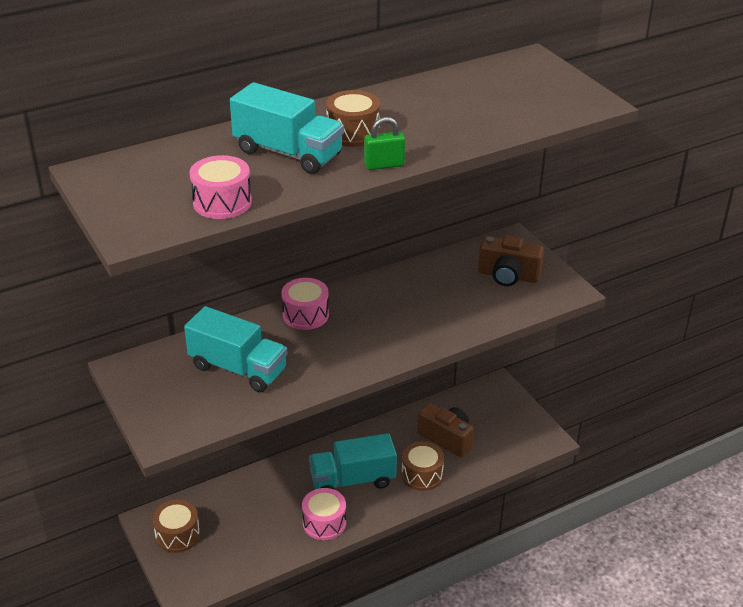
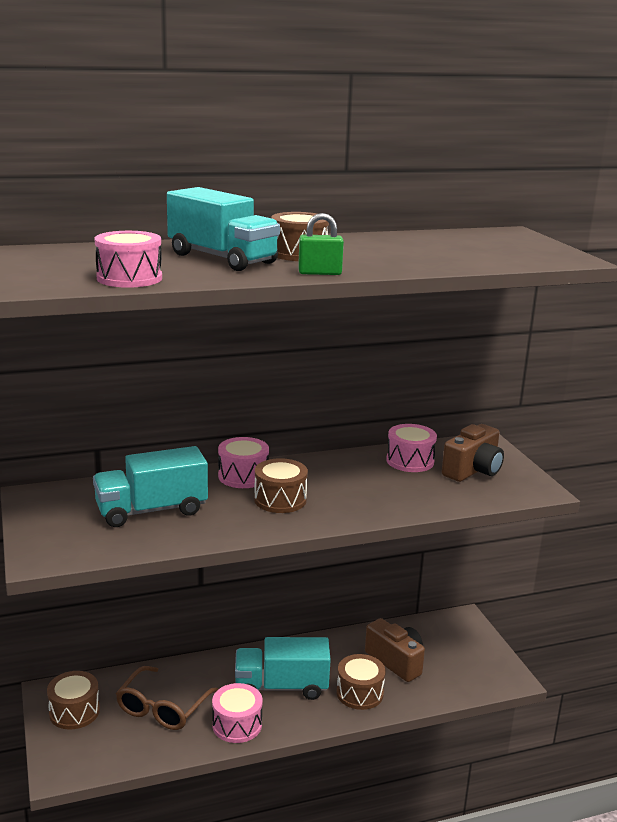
camera: 10 degrees right, 15 degrees down
(238, 368) = (151, 510): turquoise truck -> turquoise truck turned 120 degrees clockwise
(254, 518) = (163, 708): none -> brown glasses
(347, 338) = (280, 500): none -> brown drum
(450, 273) = (410, 461): none -> pink drum
(508, 276) = (473, 470): brown camera -> brown camera turned 75 degrees counterclockwise

